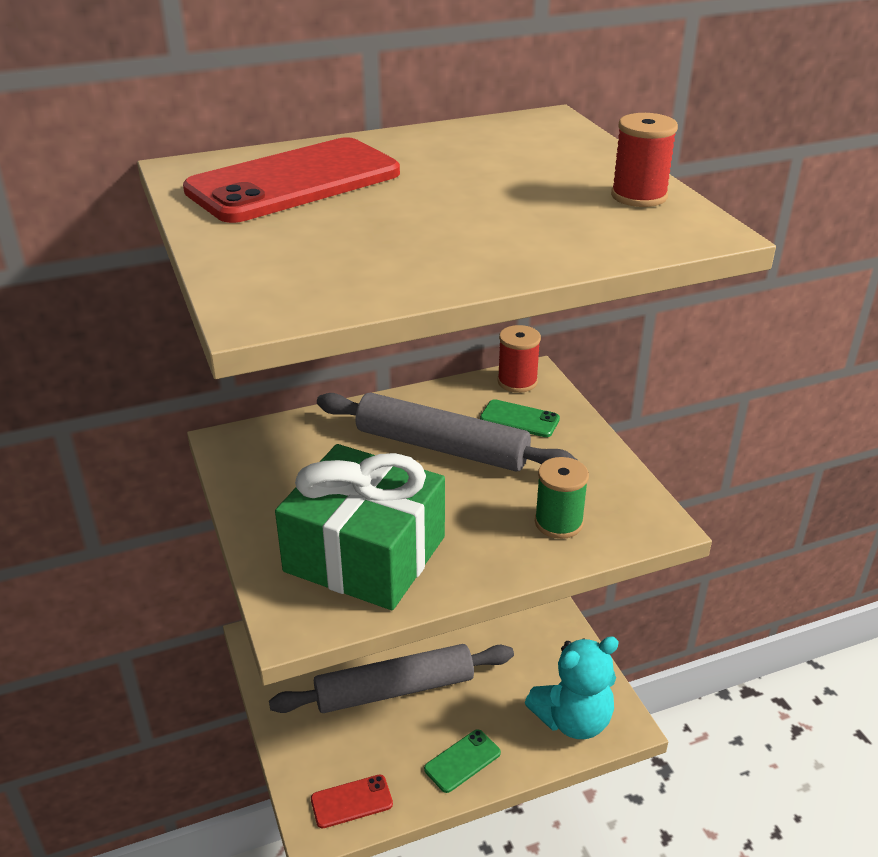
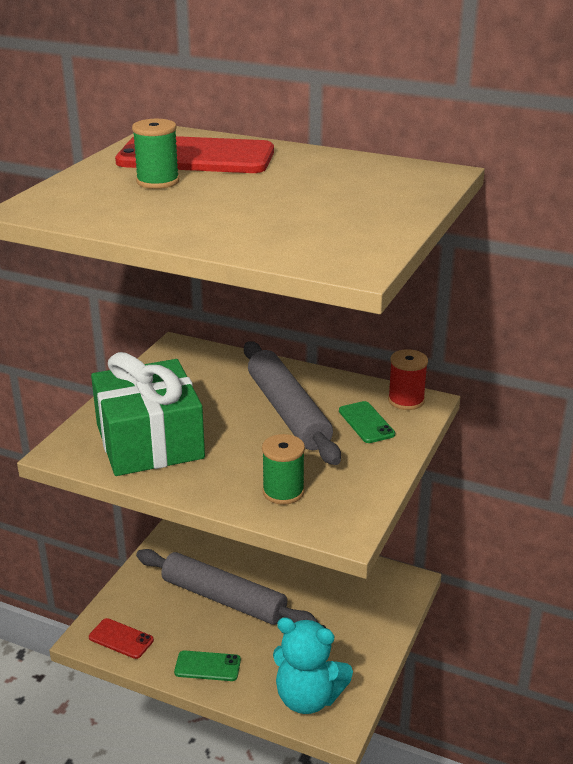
camera: 45 degrees right, 5 degrees down
(324, 223) = (158, 181): none -> green spool
(639, 196) = (369, 233): red spool -> none

